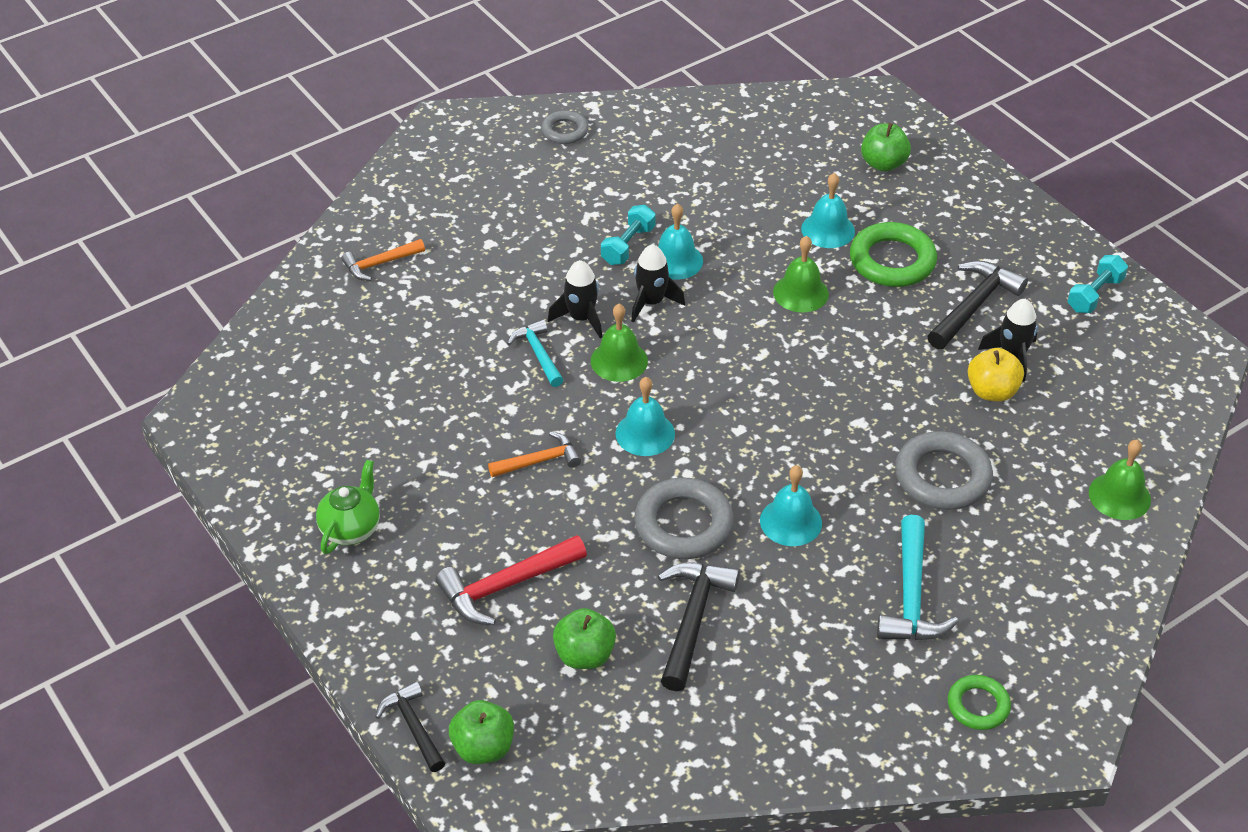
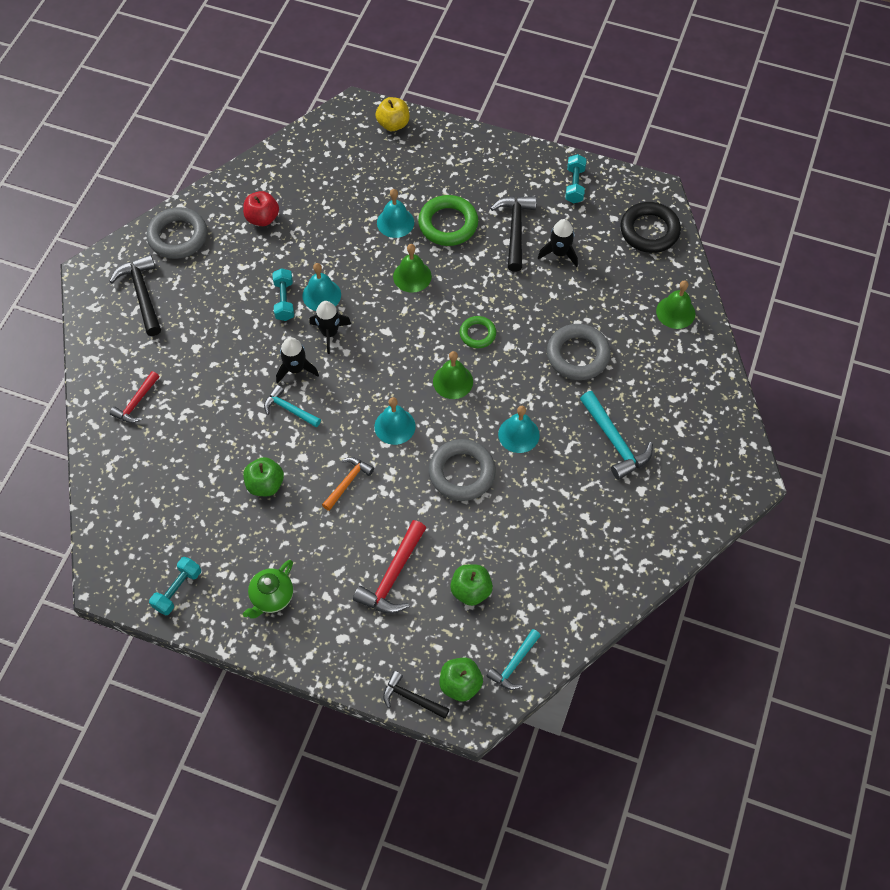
camera: 35 degrees left, 15 degrees up
(259, 464) = (177, 590): none -> turquoise dumbbell
(351, 529) = (272, 597): green teapot -> green teapot turned 135 degrees counterclockwise
(380, 264) = (136, 403): orange hammer -> red hammer
(565, 131) = (178, 236): grey ring -> grey ring, size x1.71
(568, 766) = (514, 664): none -> turquoise hammer
(619, 360) = (341, 385): green bell -> green bell (453, 381)
(674, 156) = (262, 218): none -> red apple
(692, 620) = (512, 531): black hammer -> black hammer (142, 294)
(883, 164) = (393, 156): green apple -> green apple (265, 484)
(978, 705) = (694, 487): green ring -> green ring (477, 334)
(992, 391) = (565, 283): yellow apple -> yellow apple (393, 124)
(1158, 389) = (649, 231): none -> black ring

